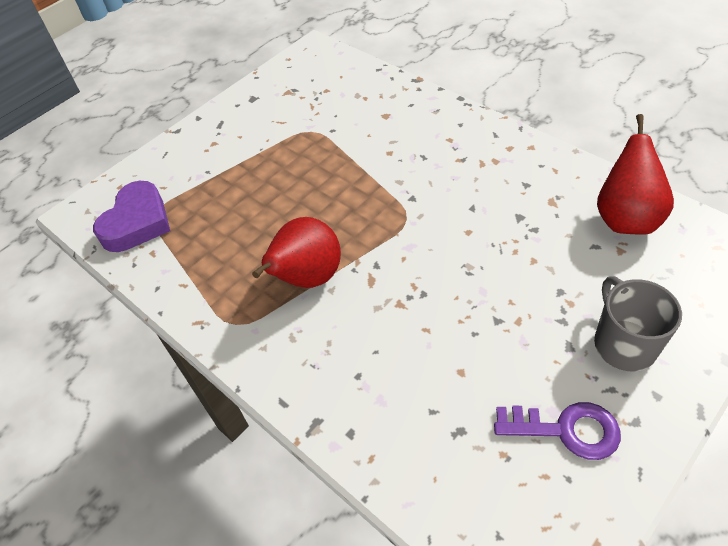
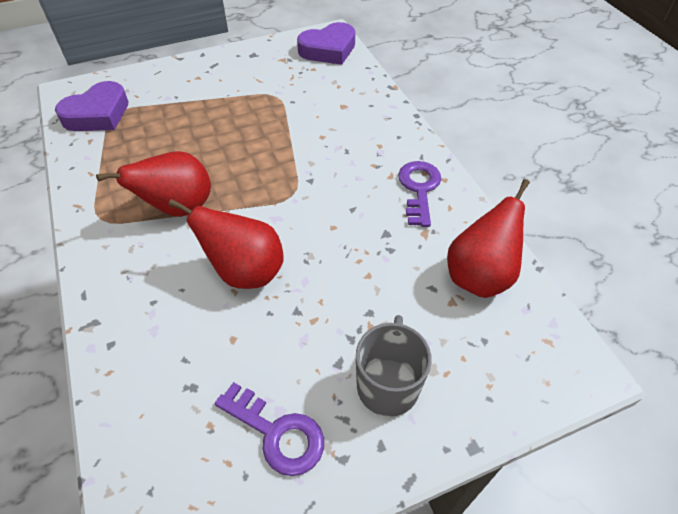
camera: 20 degrees right, 0 degrees up
(326, 65) = (328, 50): none -> purple heart
(422, 308) = (245, 272): none -> red pear
(516, 164) = (419, 189): none -> purple key

